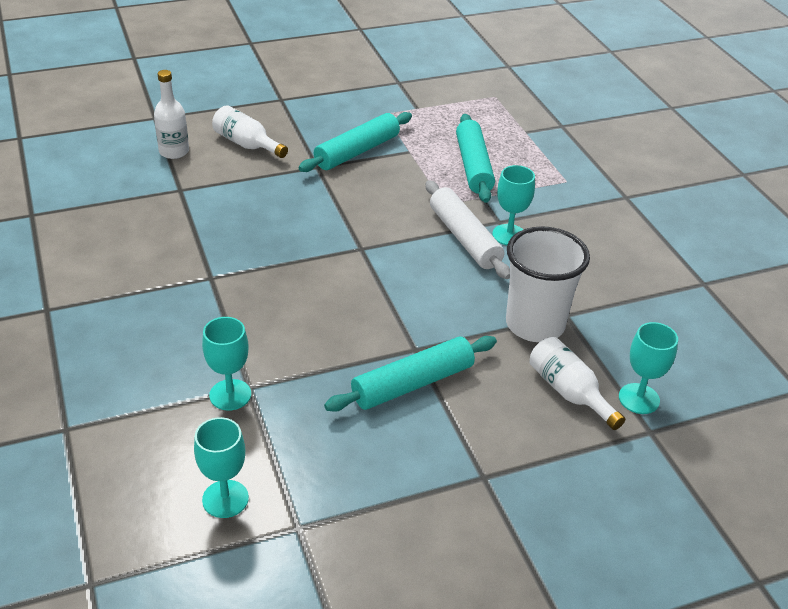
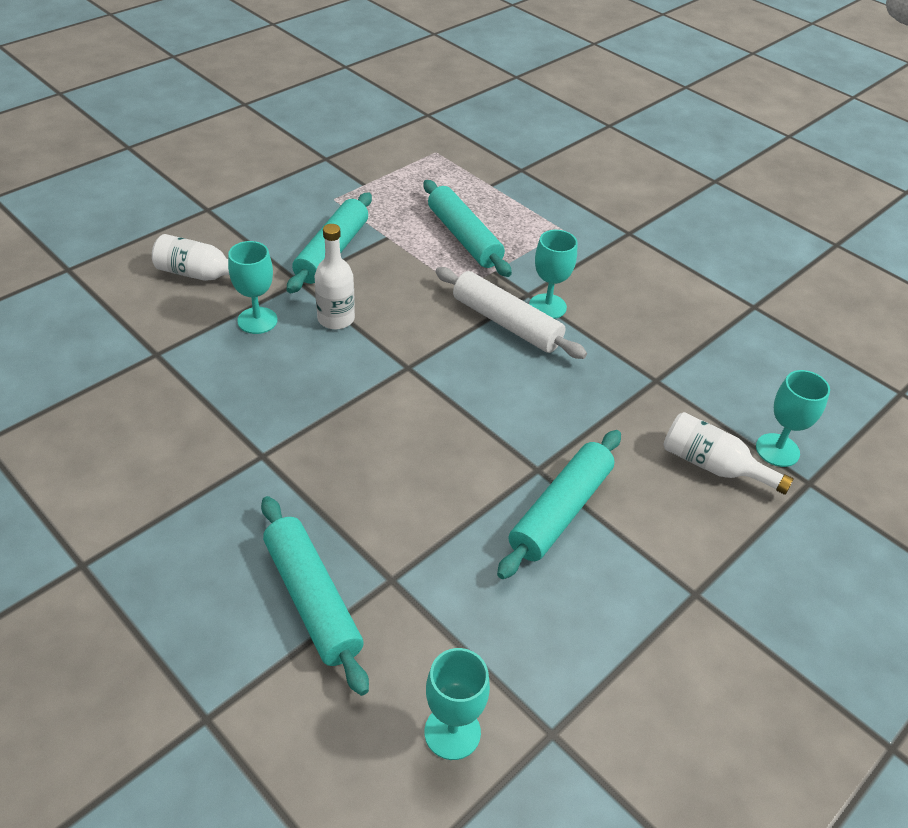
camera: 25 degrees left, 5 degrees up
(174, 152) = (119, 307): white bottle -> white bottle (336, 319)
(184, 381) = (312, 599): none -> turquoise rolling pin
(230, 395) = (376, 597): turquoise goblet -> turquoise goblet (257, 320)
(535, 325) = (635, 401): white cup -> none

